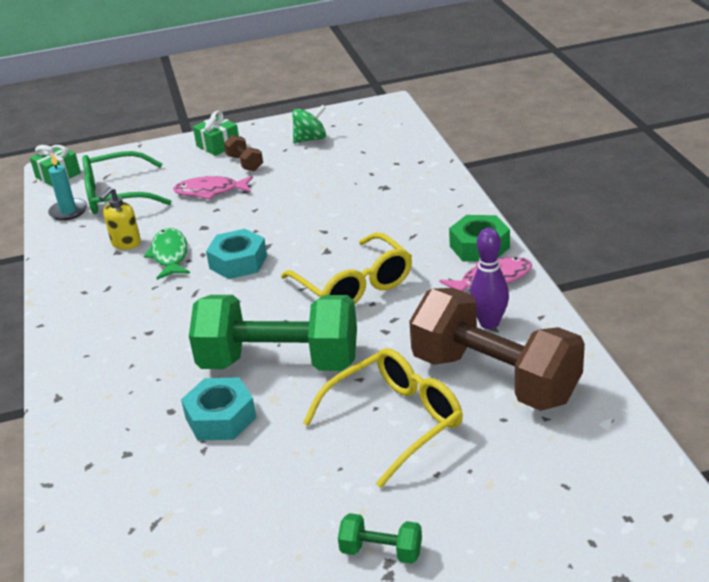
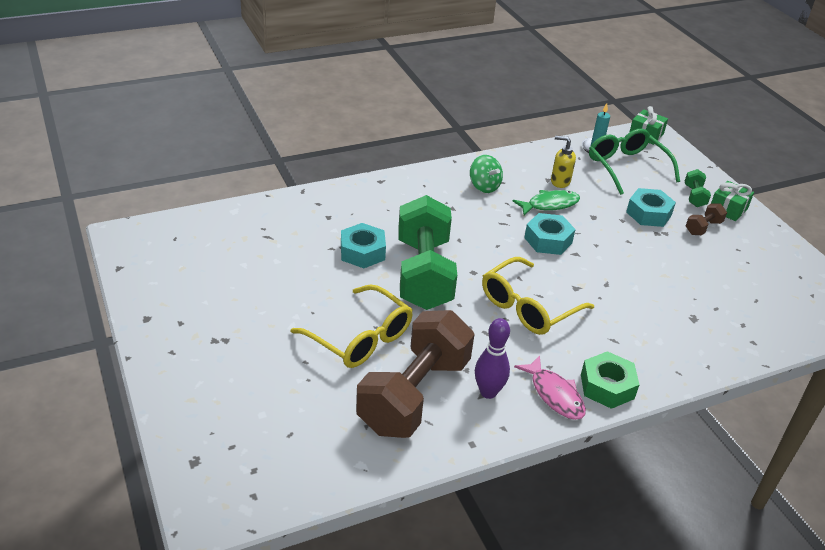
camera: 75 degrees right, 5 degrees up
(210, 191) = (648, 214): pink fish -> turquoise nut
(310, 139) = (764, 264): green spinning top -> green spinning top (484, 186)
(381, 551) = (235, 336): green dumbbell -> green dumbbell (694, 196)

